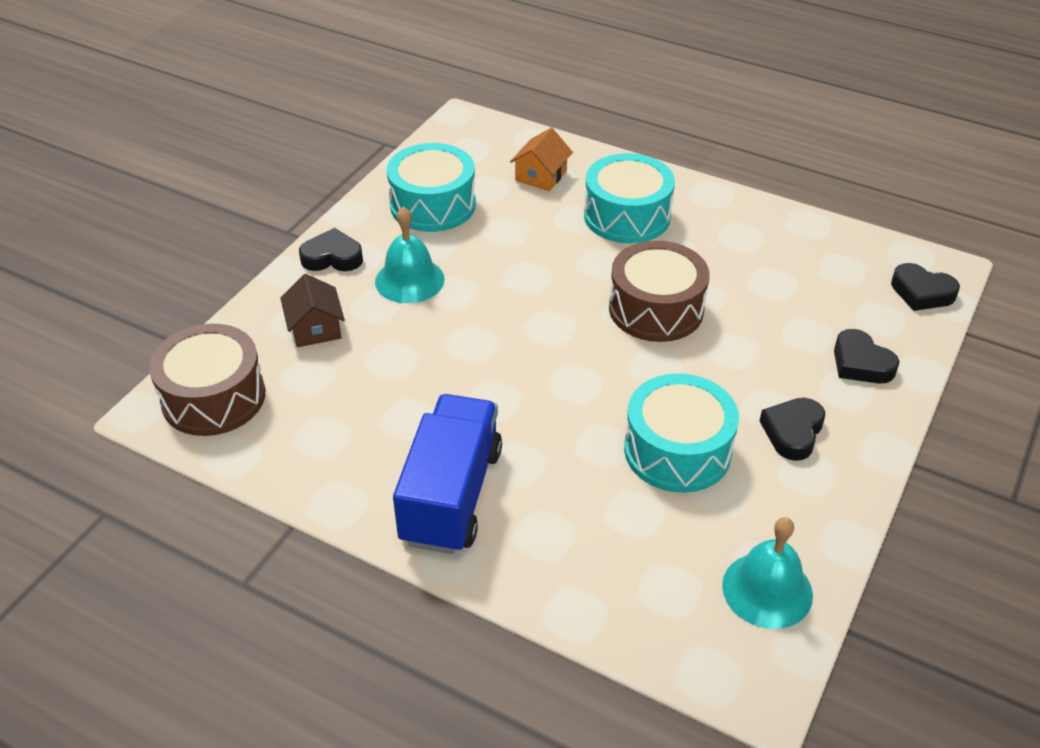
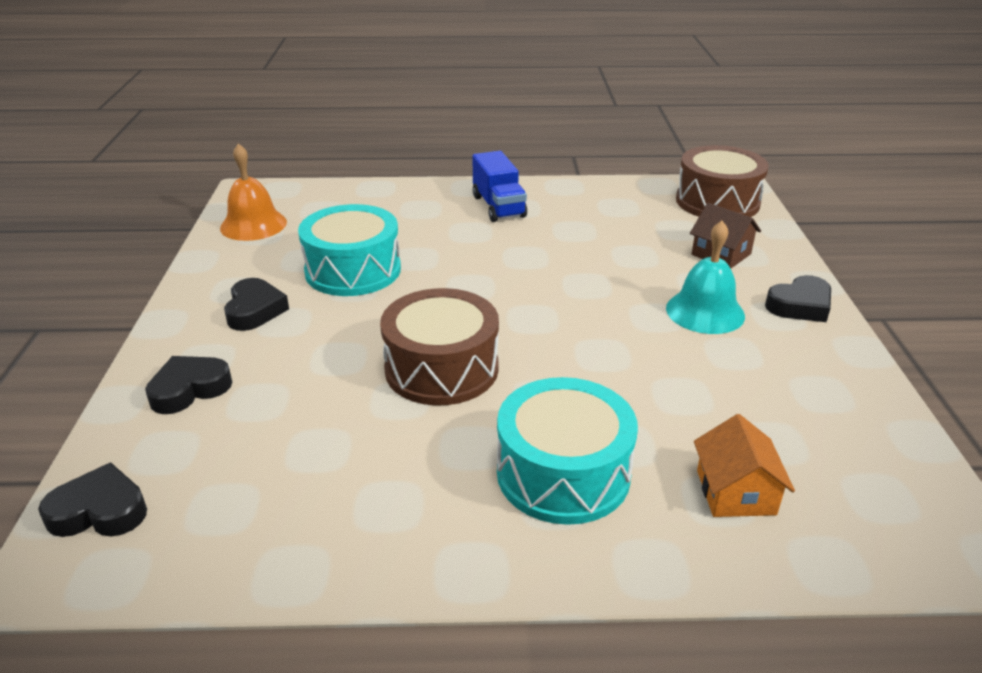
camera: 150 degrees right, 10 degrees down
(433, 205) = (798, 393): turquoise drum -> none
(451, 495) = (498, 206): blue truck -> blue truck, size x0.66
(767, 590) = (253, 225): turquoise bell -> orange bell
(861, 363) = (189, 389): black heart -> black heart turned 60 degrees counterclockwise

